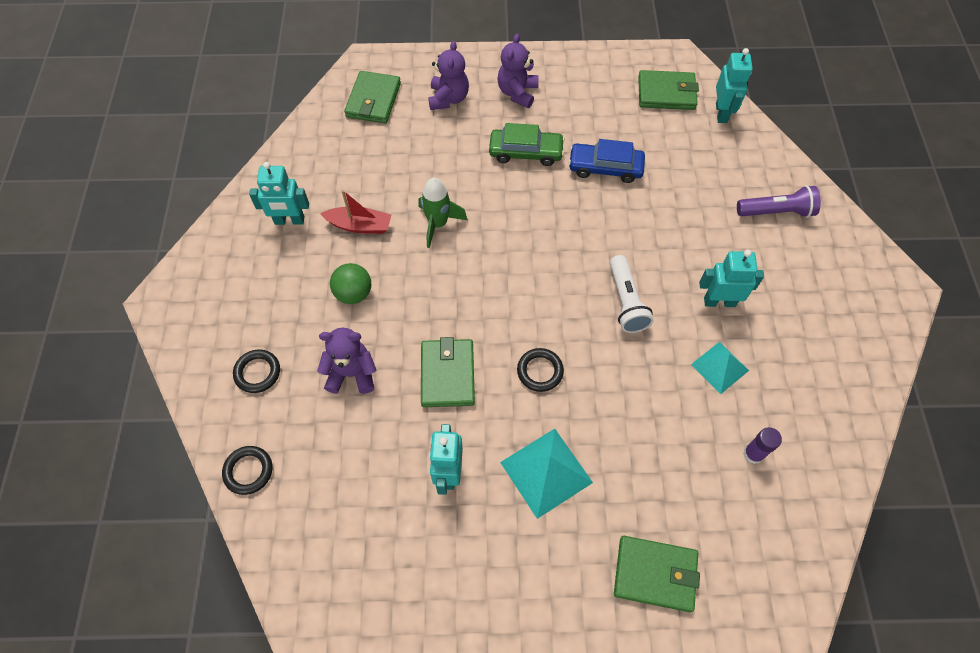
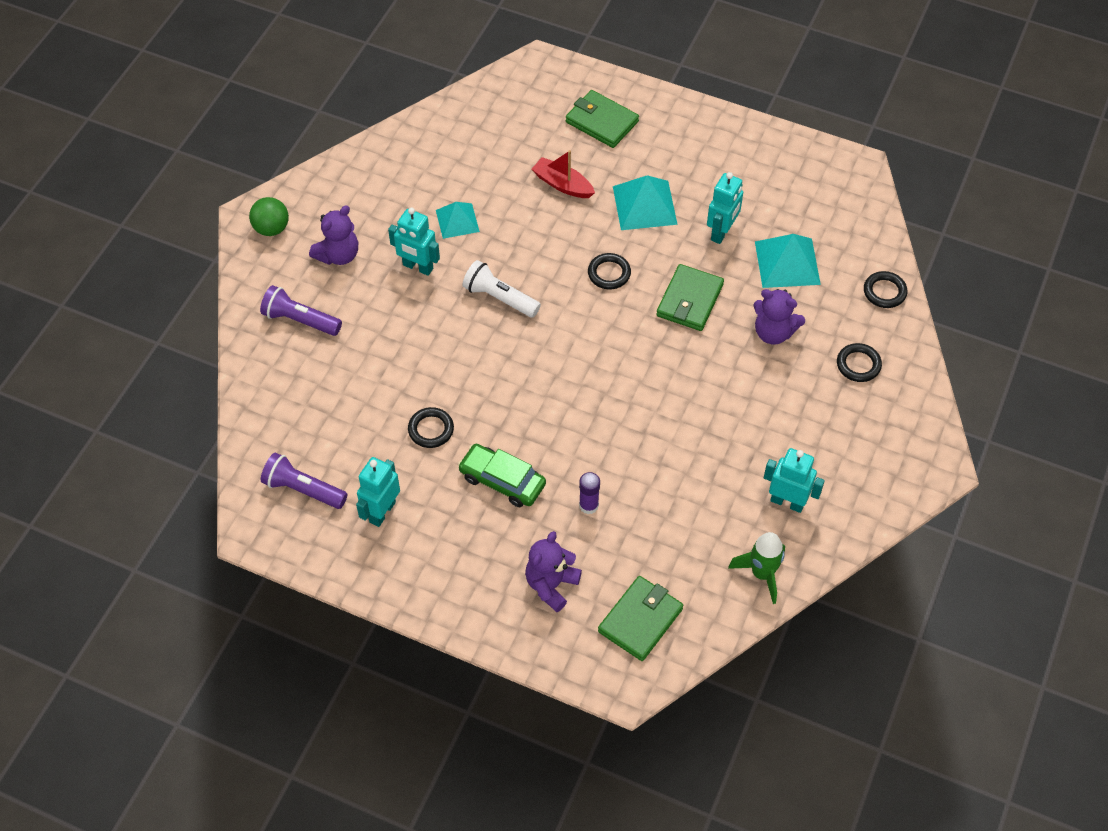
camera: 155 degrees left, 5 degrees down
(354, 293) = (746, 401): green ball -> green ball (271, 228)
(360, 225) = (715, 467): red boat -> red boat (562, 184)
(364, 463) = (787, 263): none -> turquoise pyramid
(438, 224) = (635, 438): green rocket -> green rocket (762, 574)
(517, 93) = (468, 559): purple teddy bear -> purple teddy bear (338, 255)
(605, 167) = (431, 429): blue car -> black ring
(626, 302) = (499, 298): white flashlight -> white flashlight turned 75 degrees counterclockwise
(666, 93) = (303, 489): green wallet -> purple flashlight
(721, 113) = (264, 441): turquoise robot -> turquoise robot (382, 512)
(753, 454) = (478, 158): purple glue stick -> purple glue stick (588, 505)

